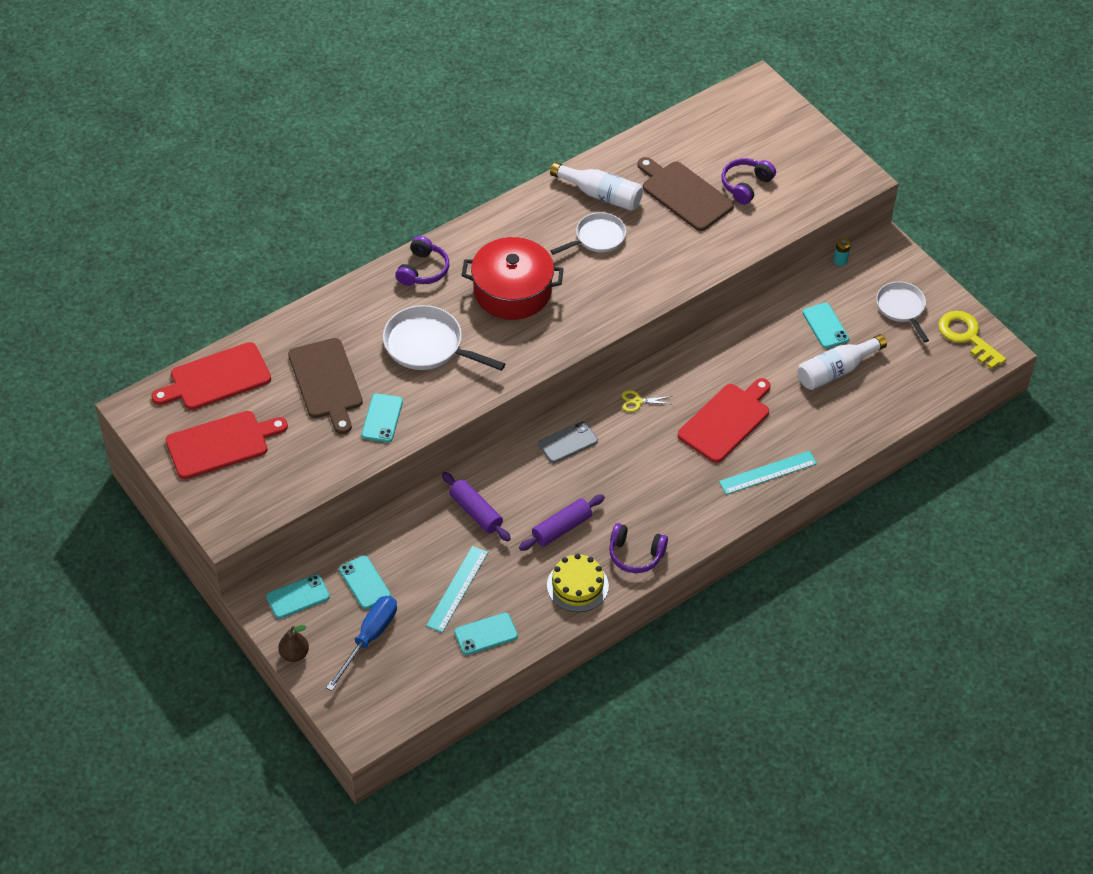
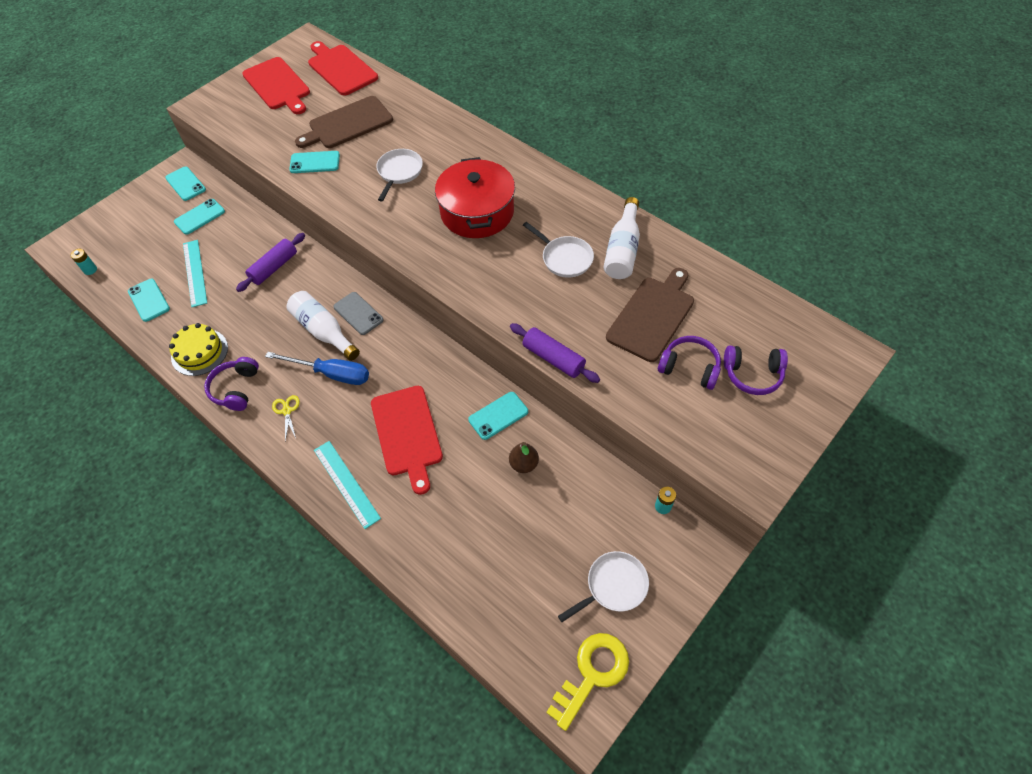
camera: 80 degrees right, 5 degrees up
(294, 654) = (133, 194): brown pear -> brown pear (524, 464)
(369, 638) = (146, 231): blue screwdriver -> blue screwdriver (331, 374)
(416, 696) = (90, 270): none -> turquoise battery
(423, 270) = (484, 151): purple headphones -> purple headphones (752, 375)
(428, 346) = (399, 172): white pan -> white pan, size x0.66
(457, 589) = (194, 273): turquoise ruler -> turquoise ruler turned 60 degrees clockwise
(561, 528) = (262, 328): purple rolling pin -> purple rolling pin (553, 358)
(637, 401) = (416, 356): yellow scissors -> yellow scissors (287, 411)
(726, 421) = (407, 434): red cutting board -> red cutting board turned 45 degrees clockwise
(825, 326) = (560, 506): turquoise phone -> turquoise phone (498, 415)
(836, 370) = (499, 528): white bottle -> white bottle (324, 331)

